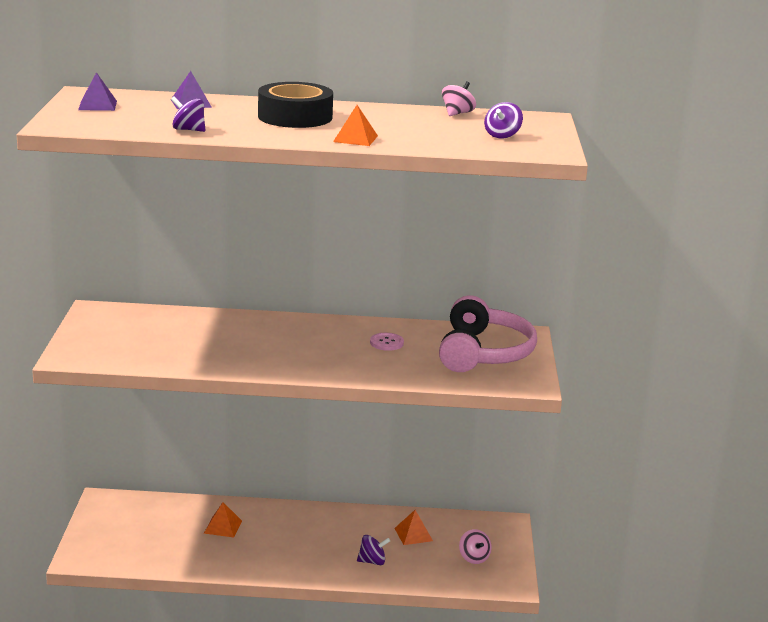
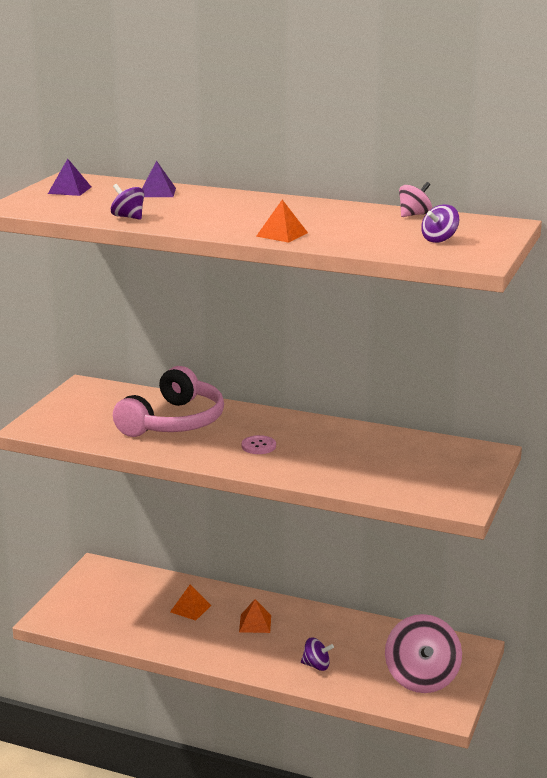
camera: 20 degrees right, 0 degrees up
(295, 117) = (244, 210): black tape -> none
(386, 343) = (338, 446): pink button -> pink button (258, 446)
(413, 534) = (371, 644): orange pyramid -> orange pyramid (255, 623)
(474, 558) = (421, 678): pink spinning top -> pink spinning top, size x2.13
(483, 353) = (432, 467): pink headphones -> pink headphones (174, 422)

